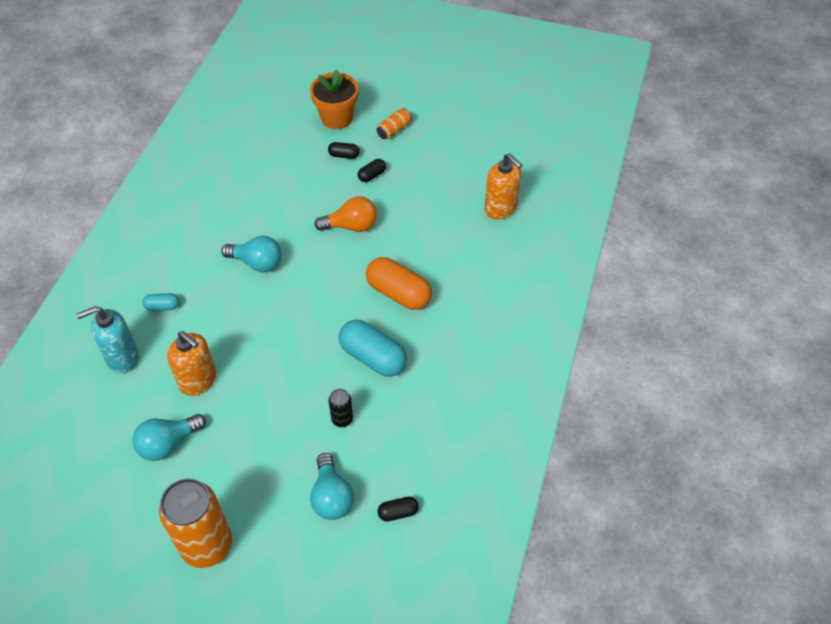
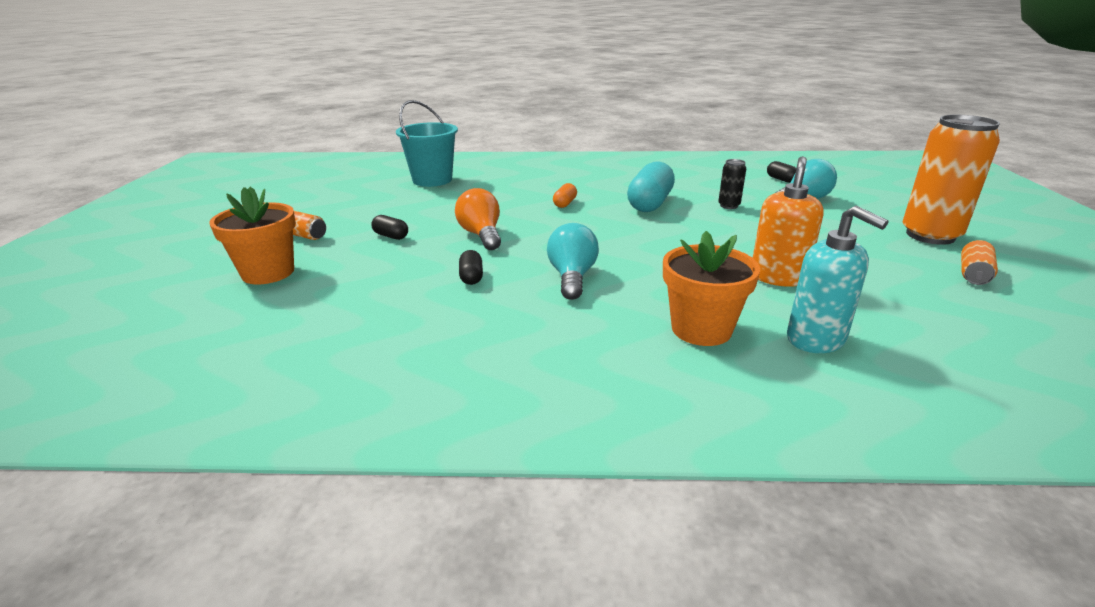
camera: 105 degrees left, 25 degrees down
(135, 516) = (973, 274): none -> orange can
(162, 306) = (701, 329): turquoise capsule -> orange flower pot
(168, 444) = (874, 276): turquoise light bulb -> none
(344, 155) = (352, 256): black capsule -> black capsule (471, 277)
(398, 293) = (565, 203): orange capsule -> orange capsule, size x0.49
(501, 208) = (432, 180): orange soap dispenser -> turquoise bucket

